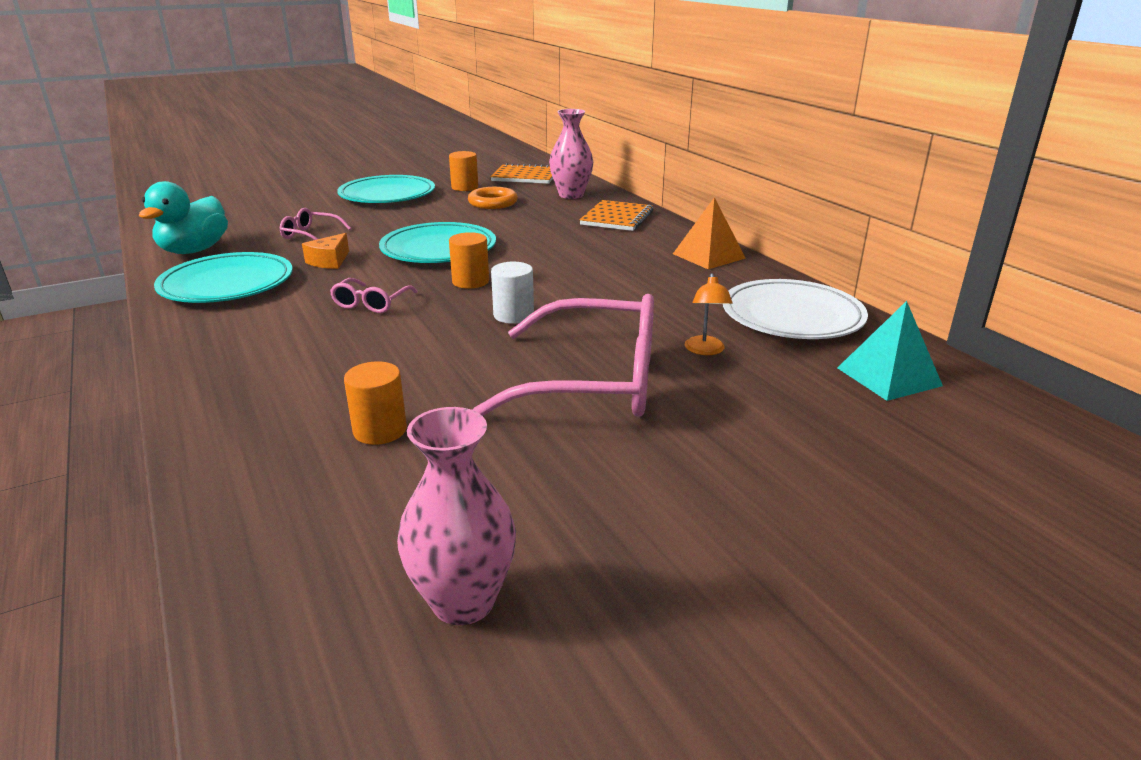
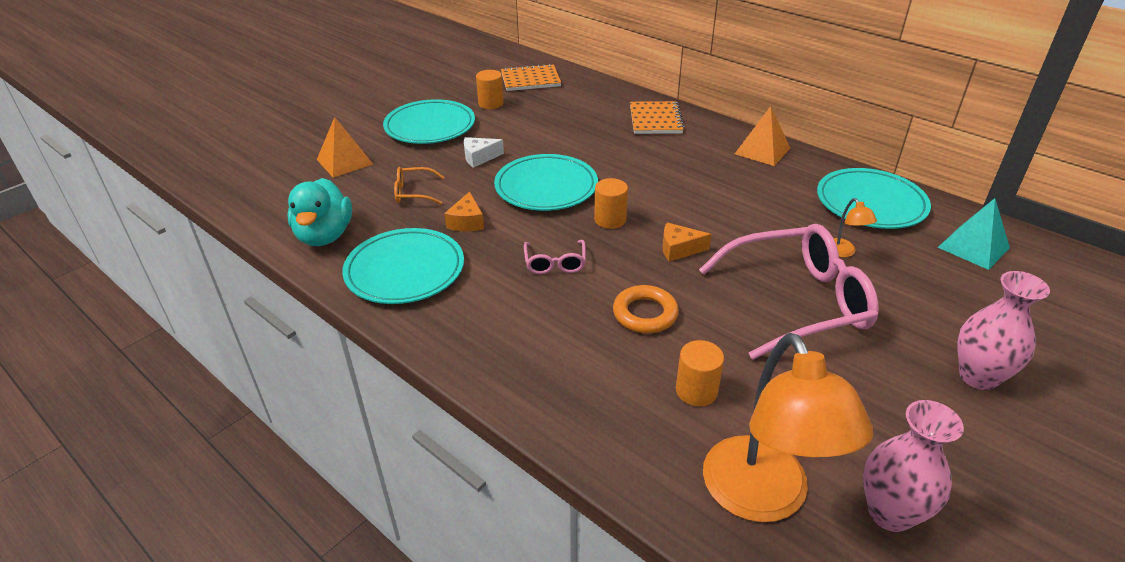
camera: 20 degrees left, 10 degrees up
(280, 207) = (344, 161): none -> orange pyramid
(310, 235) = (414, 193): pink glasses -> orange glasses
(328, 543) = (763, 498): none -> orange lamp
(403, 220) = (479, 157): none -> white cheese
(493, 203) = (535, 119): orange ring -> orange ring (645, 314)
(513, 315) = (679, 249): white cylinder -> orange cheese
(571, 195) = (592, 97): pink vase -> pink vase (978, 376)
(792, 316) = (870, 203): white plate -> turquoise plate

